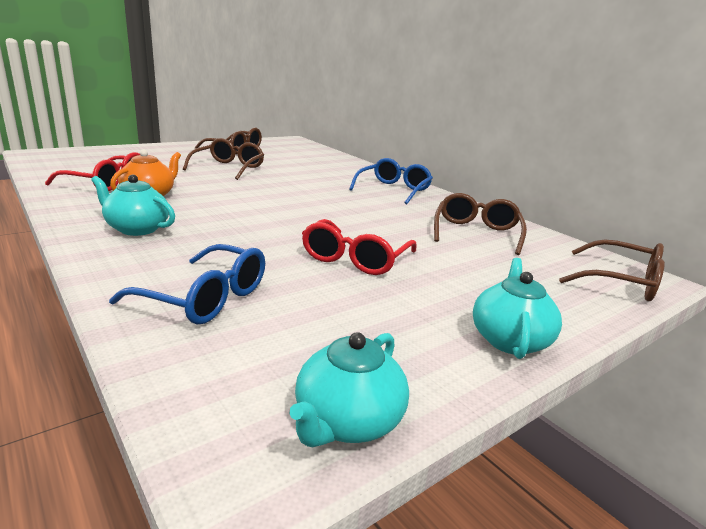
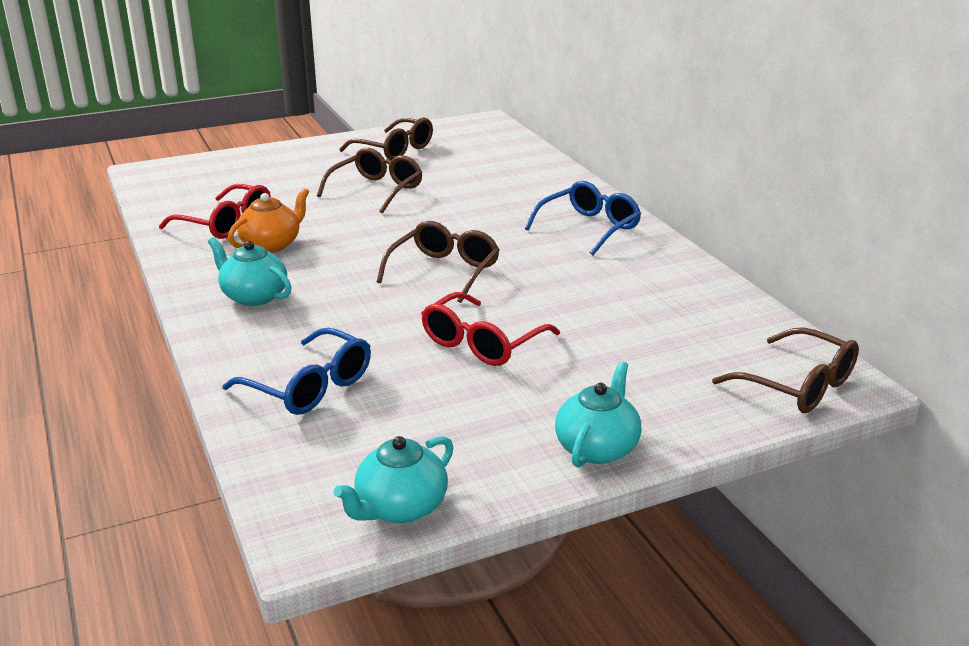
camera: 15 degrees right, 5 degrees up
(476, 233) = (659, 306): brown glasses -> brown glasses (444, 271)

